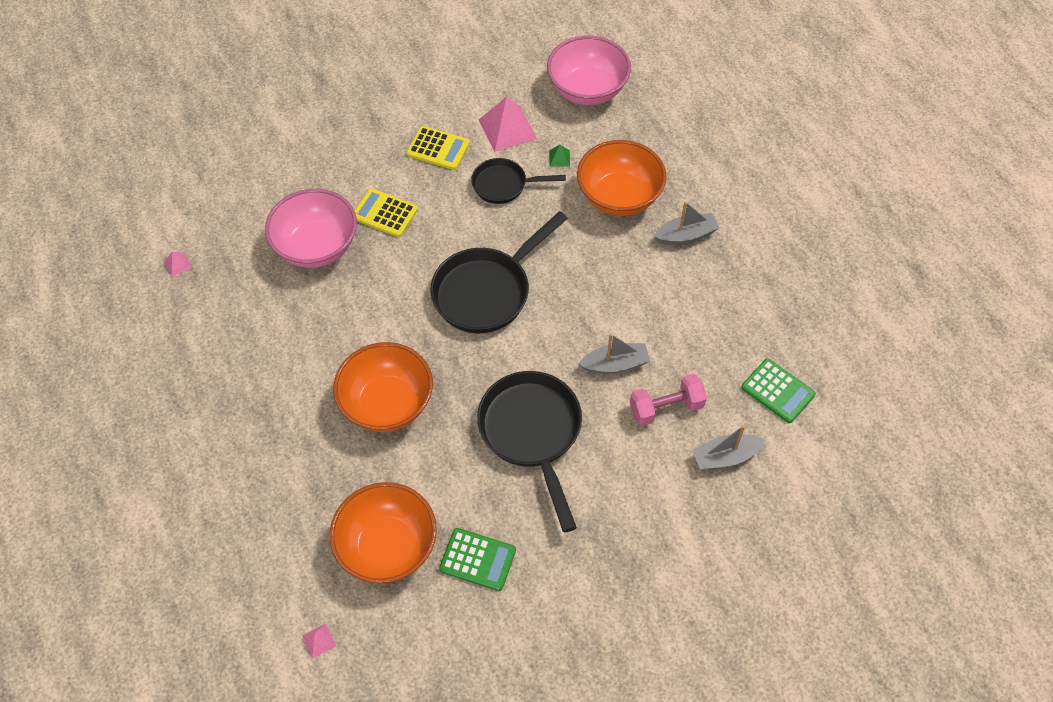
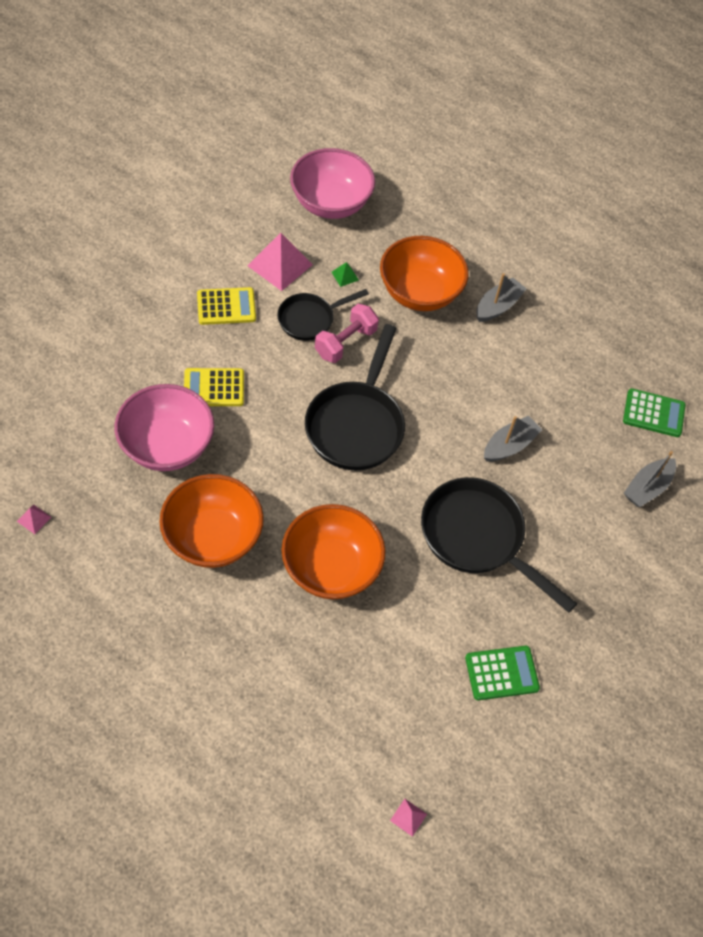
camera: 35 degrees left, 0 degrees up
(387, 547) = (415, 700): orange bowl -> orange bowl (213, 537)
(666, 408) = (574, 466): pink dumbbell -> pink dumbbell (345, 342)

